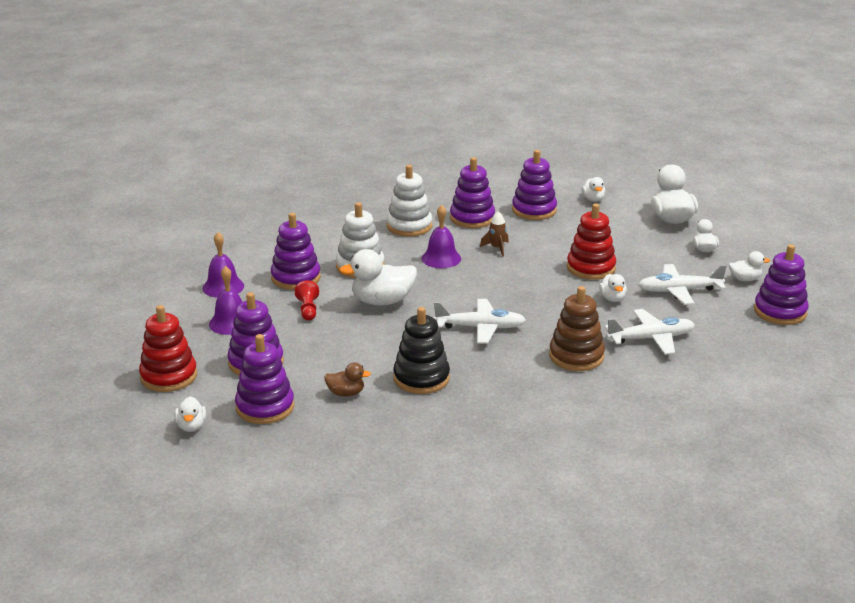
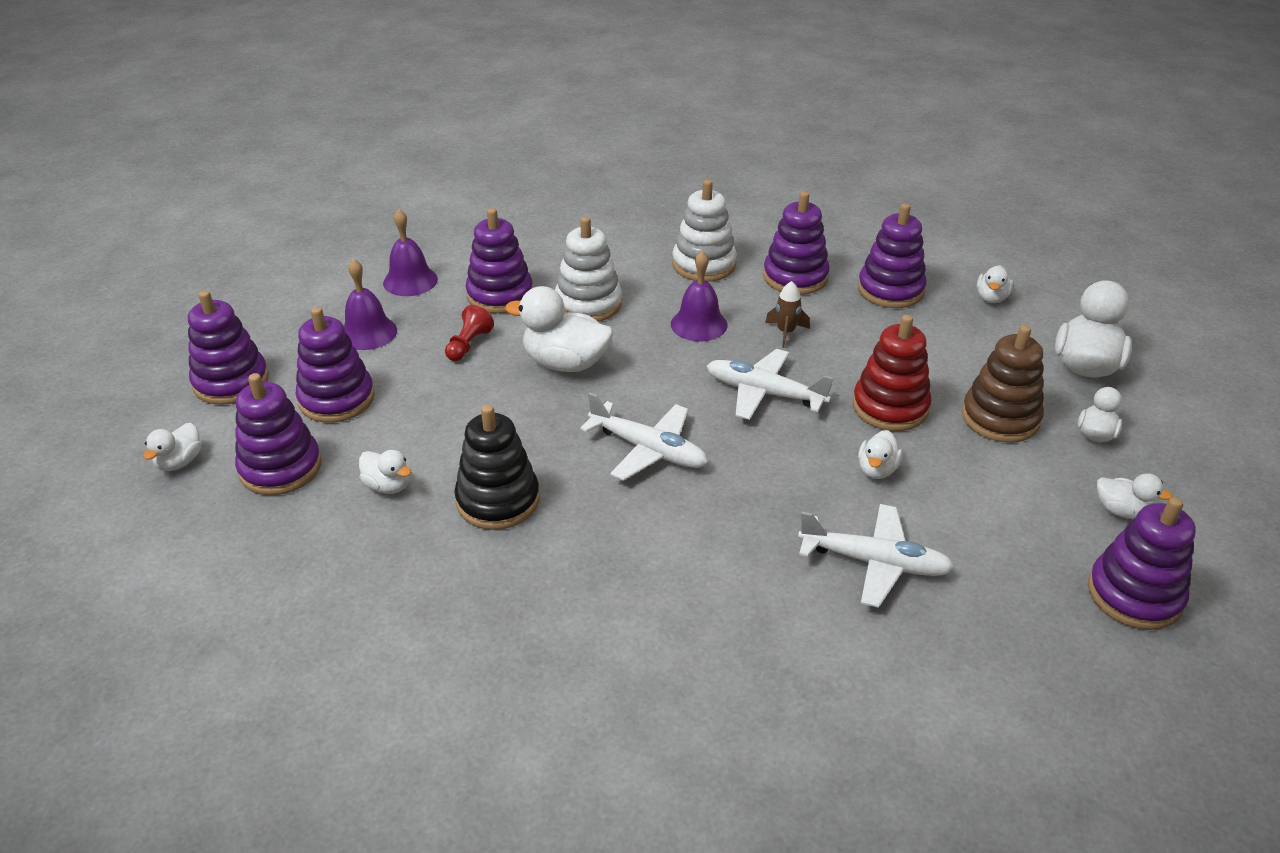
camera: 30 degrees right, 10 degrees up
(169, 376) = (231, 382): red stacking toy -> purple stacking toy
(346, 393) = (388, 486): brown duck -> white duck
(576, 356) = (735, 549): brown stacking toy -> brown stacking toy (1000, 418)
(679, 291) = (993, 494): white plane -> white plane (765, 393)

